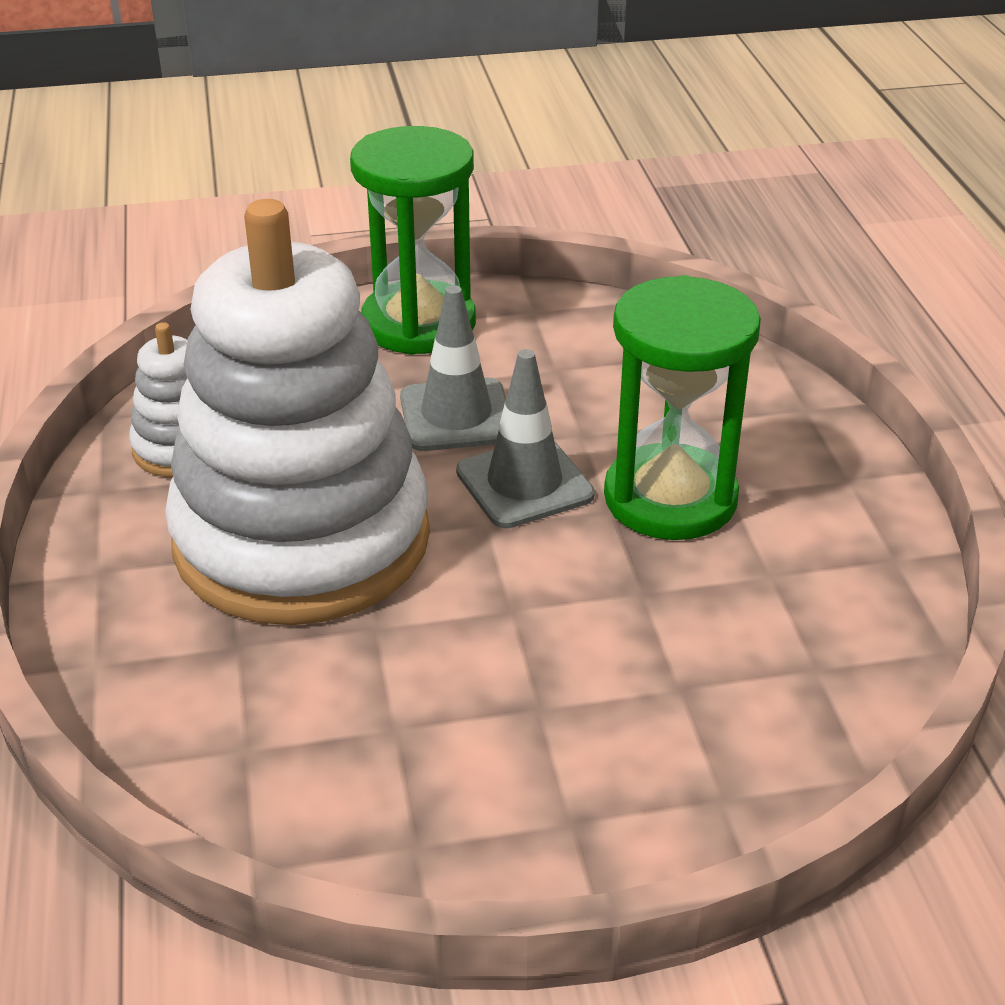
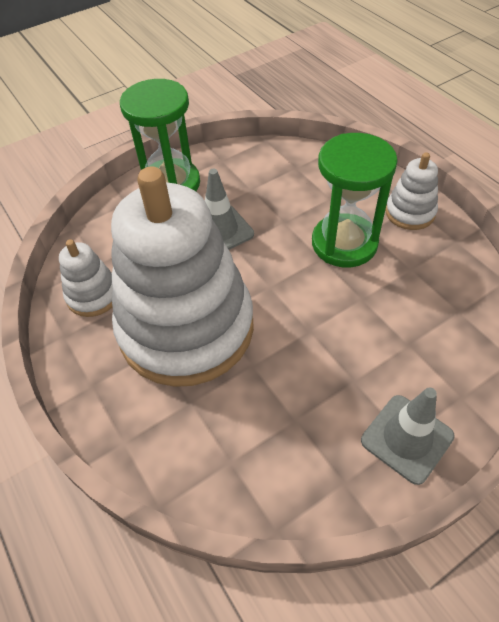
camera: 20 degrees left, 15 degrees up
(524, 483) = (274, 258): grey traffic cone -> grey traffic cone (407, 438)
(834, 487) = (410, 212): none -> white stacking toy

